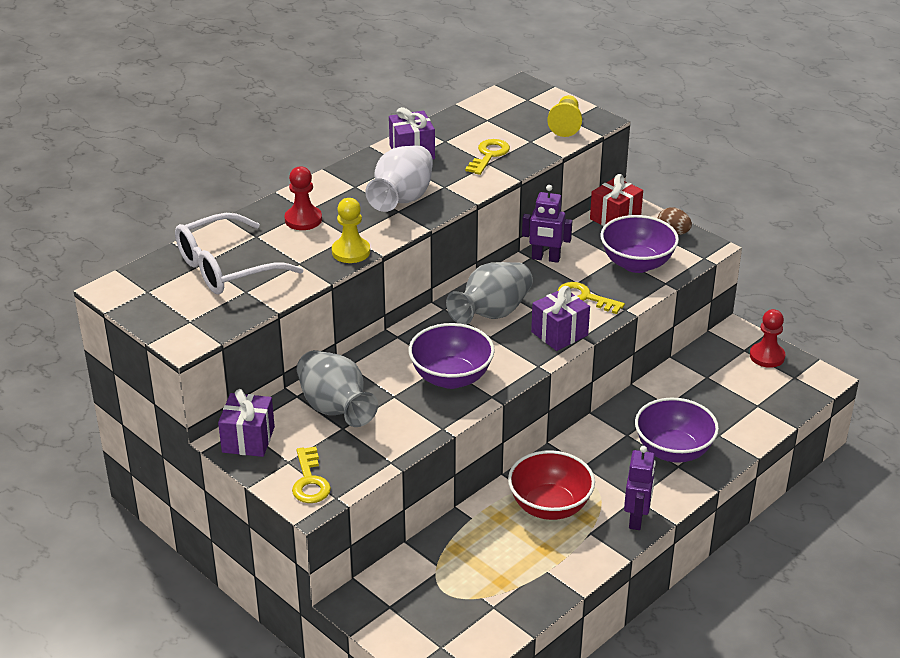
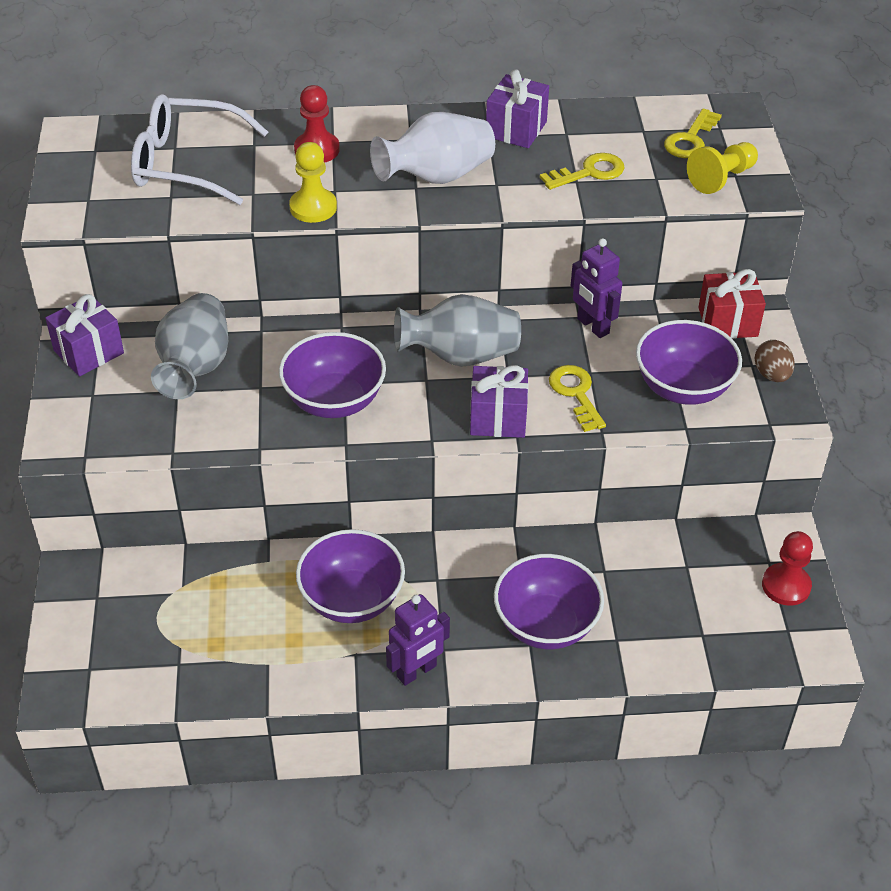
camera: 40 degrees right, 10 degrees up
(310, 481) = (84, 426): yellow key -> yellow key (690, 139)
(550, 506) = (352, 599): red bowl -> purple bowl

